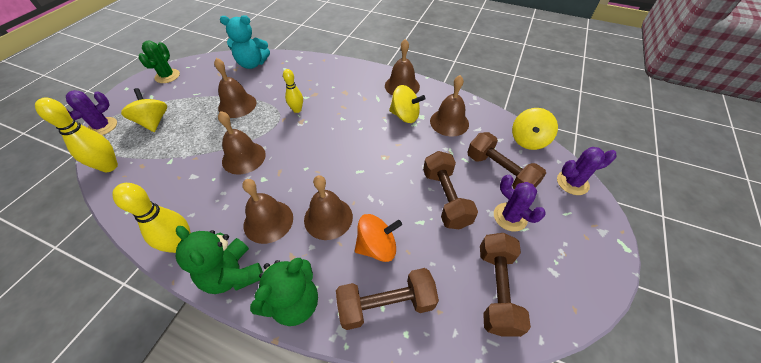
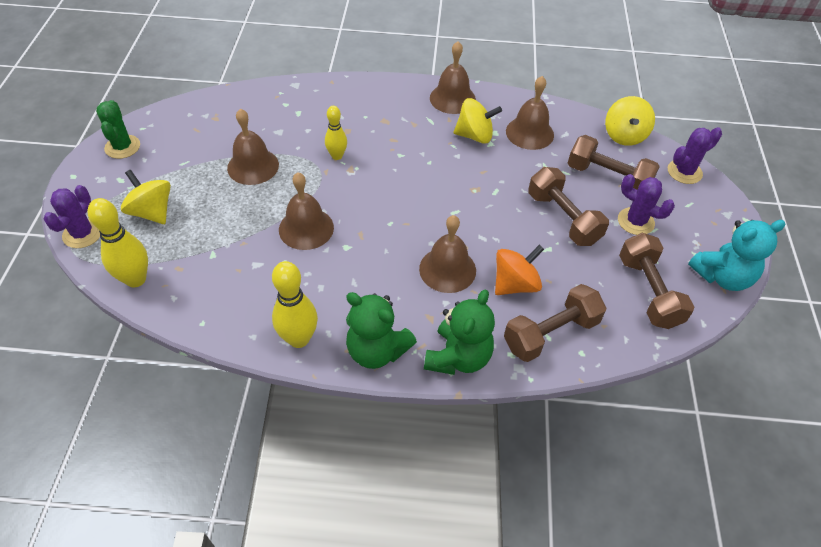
camera: 20 degrees left, 0 degrees up
(252, 64) = (236, 106): turquoise teddy bear -> turquoise teddy bear (722, 276)
(268, 221) = (382, 289): brown bell -> none

